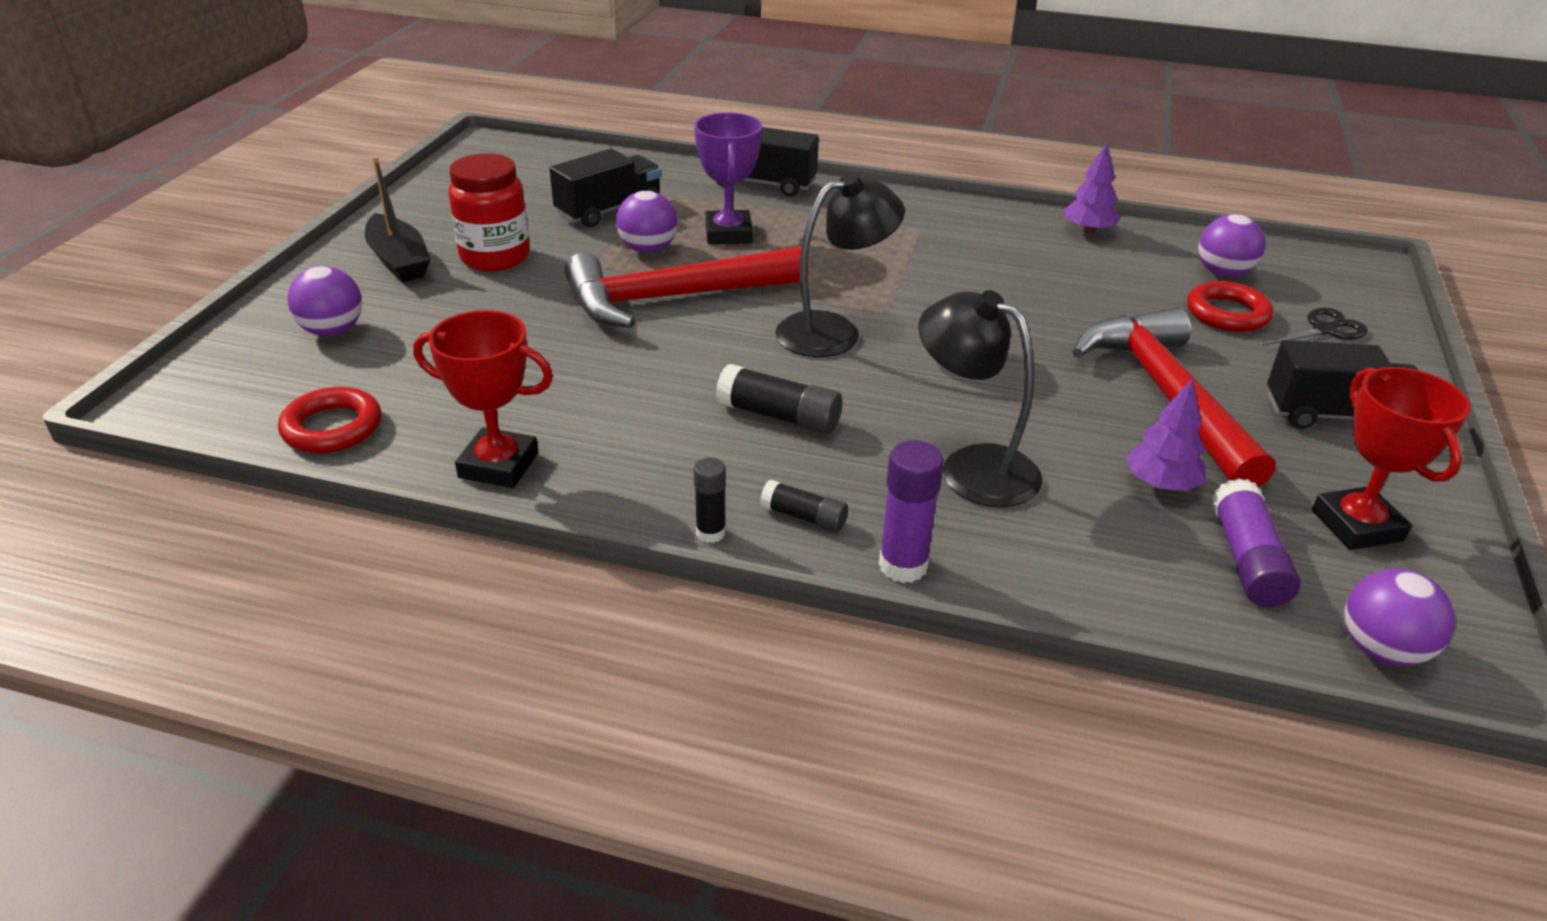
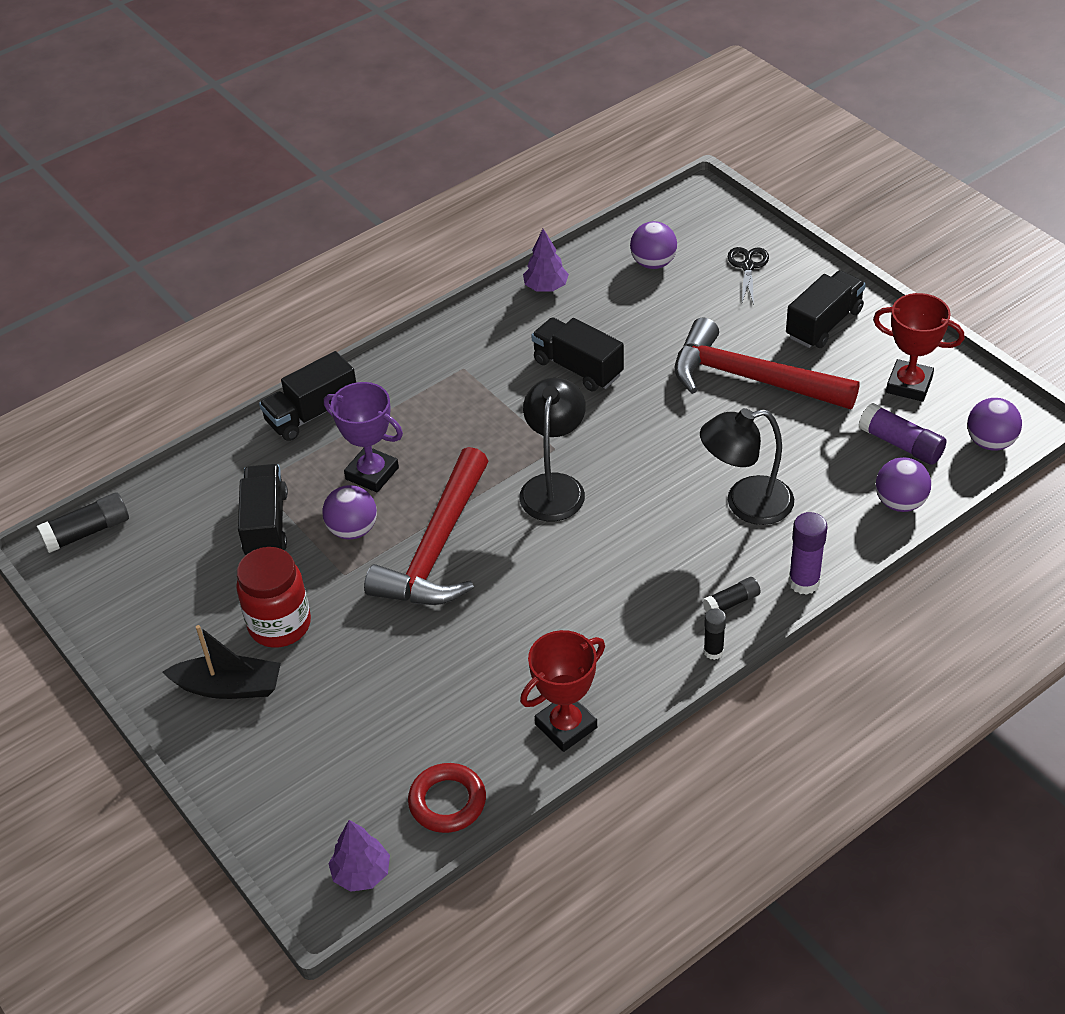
camera: 50 degrees left, 10 degrees up
(332, 331) = (308, 763): purple ball -> purple ball (900, 503)
(779, 416) = (626, 563): black glue stick -> black glue stick (87, 532)
(1012, 285) = (578, 368): none -> black truck
(1160, 484) = (821, 435): purple tree -> purple tree (361, 873)
(1227, 313) = (696, 294): red ring -> none

